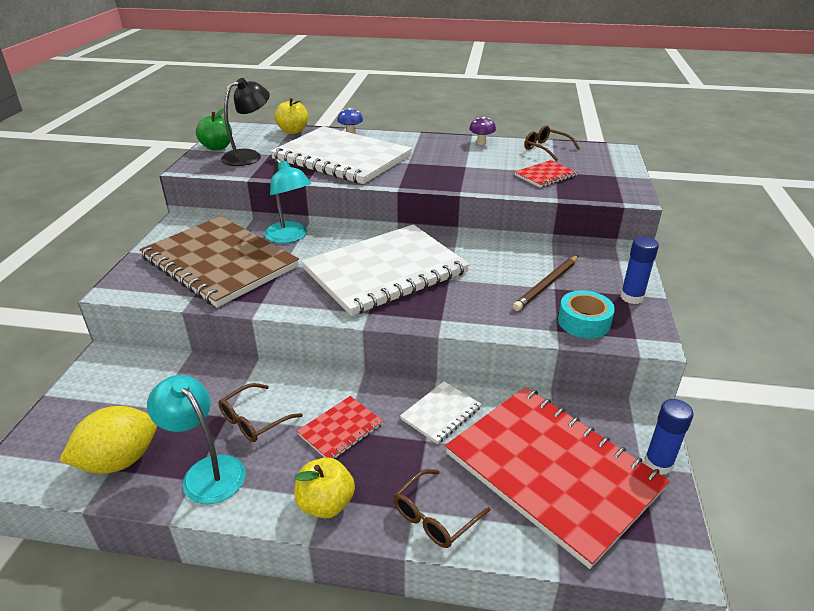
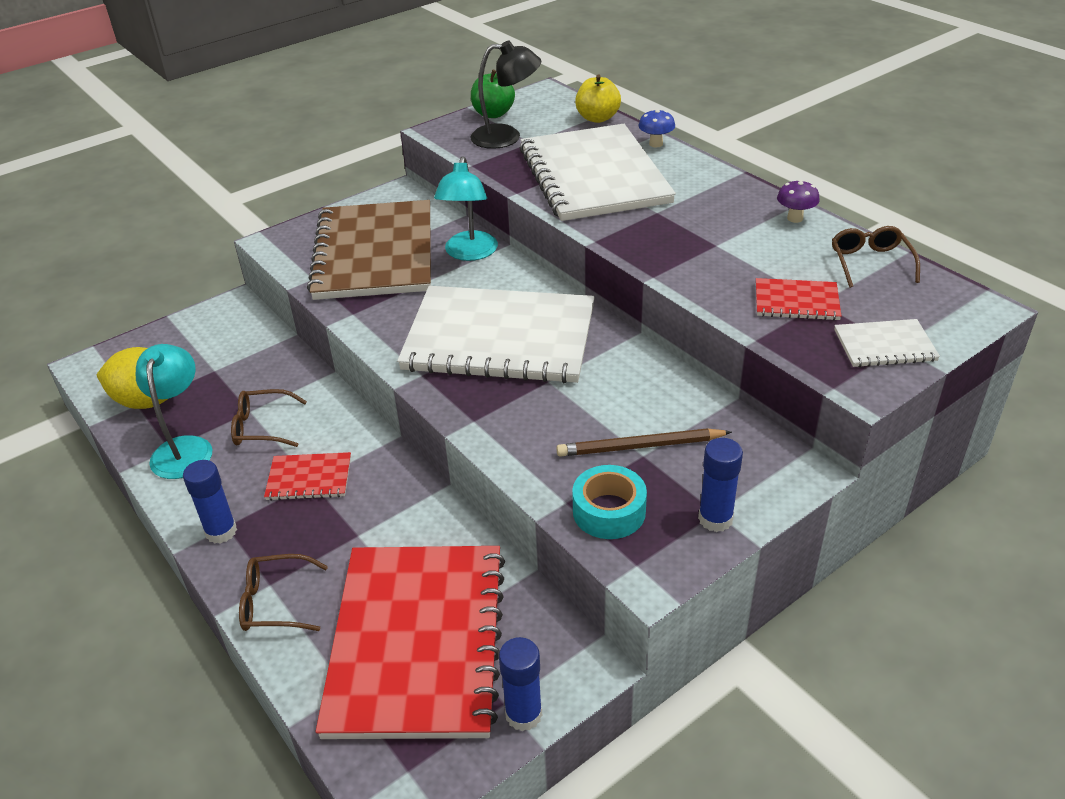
camera: 45 degrees right, 5 degrees up
(326, 504) = (221, 532): yellow apple -> blue glue stick
(440, 413) = (403, 520): white notebook -> white notebook (884, 345)

